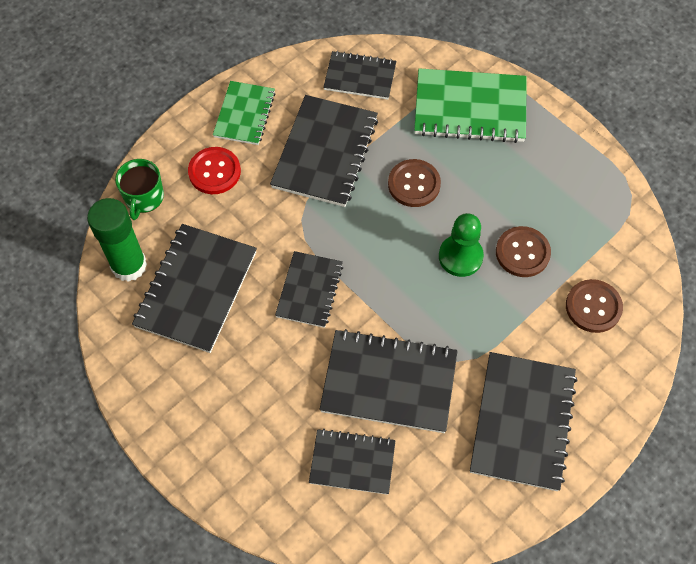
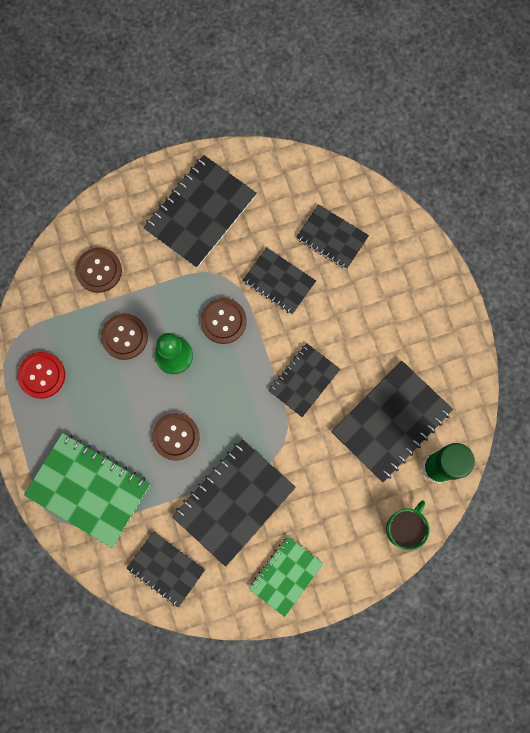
camera: 155 degrees left, 15 degrees up
(214, 172) = (335, 526): red button -> red button (42, 375)
(389, 383) = (279, 281): black notebook -> black notebook, size x0.61
(428, 313) = (223, 321): none -> brown button

